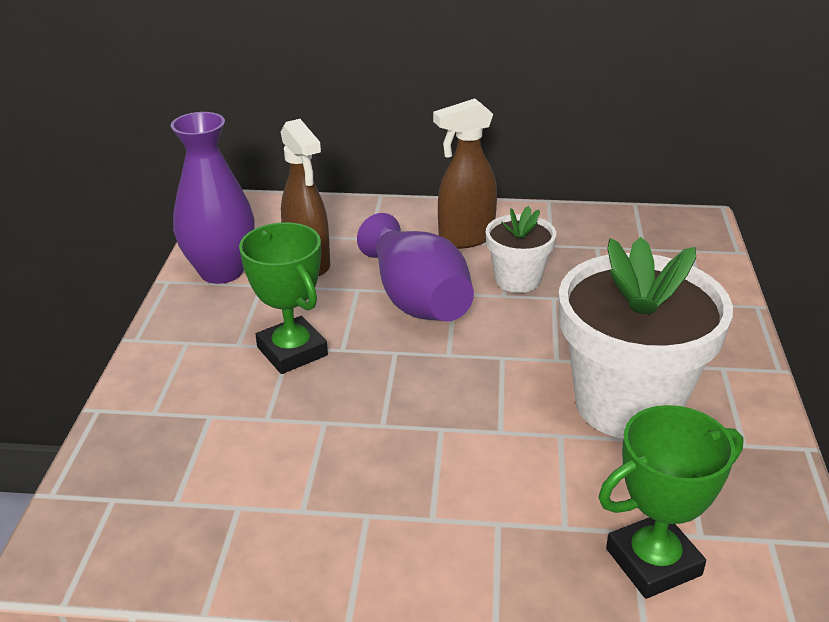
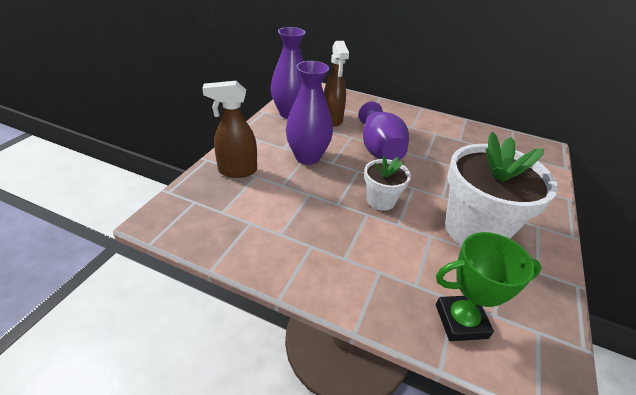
camera: 15 degrees right, 5 degrees up
(292, 351) = (307, 157): green trophy -> purple vase
(465, 239) = (415, 126): brown spray bottle -> brown spray bottle (237, 171)
(517, 280) = (435, 152): white flower pot -> white flower pot (381, 200)

